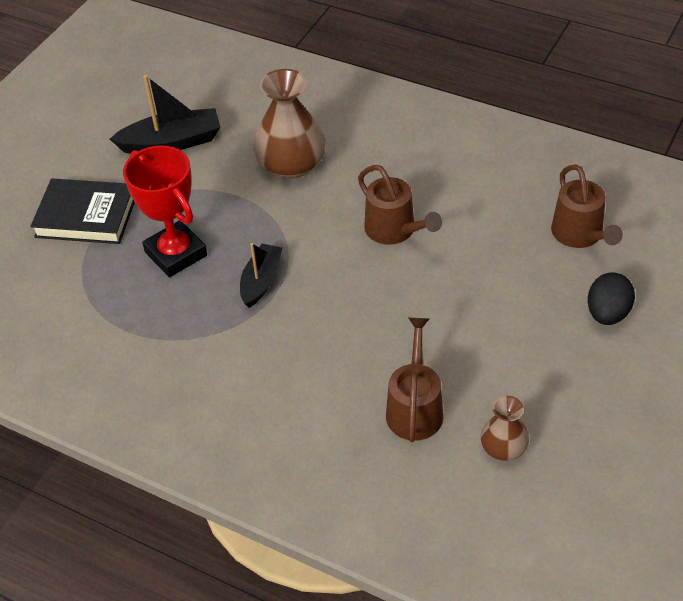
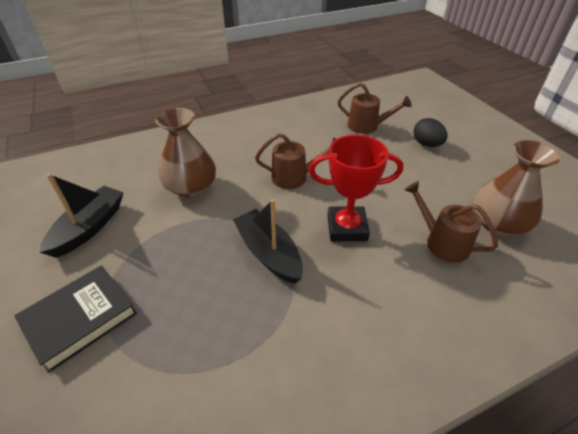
camera: 55 degrees left, 5 degrees down
(176, 254) = (190, 284): red trophy -> red trophy (347, 228)
(261, 281) = (269, 253): black boat -> black boat, size x1.52
(503, 447) = (497, 223): brown vase -> brown vase, size x1.86

